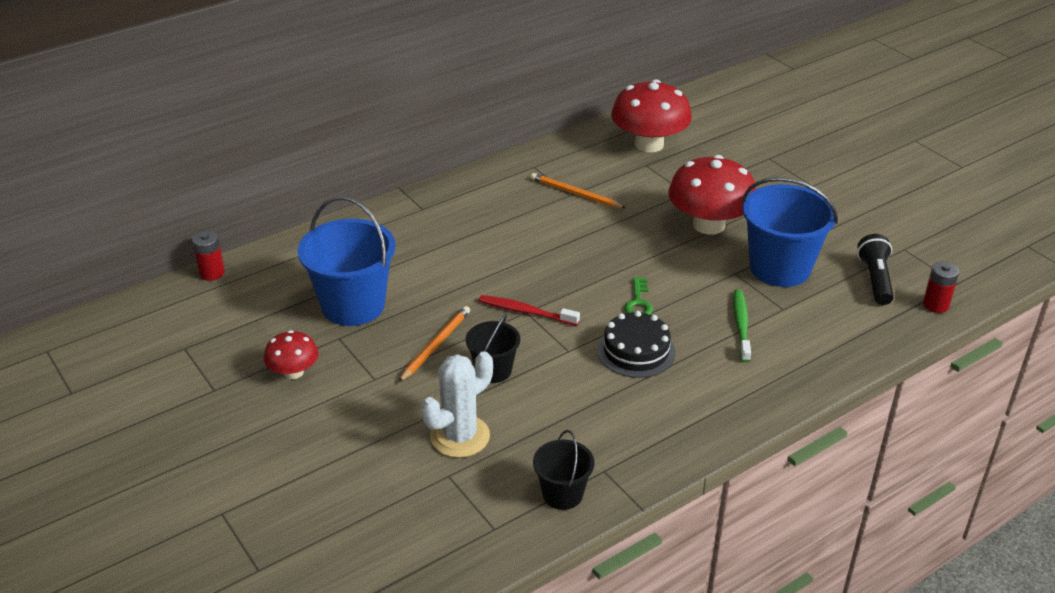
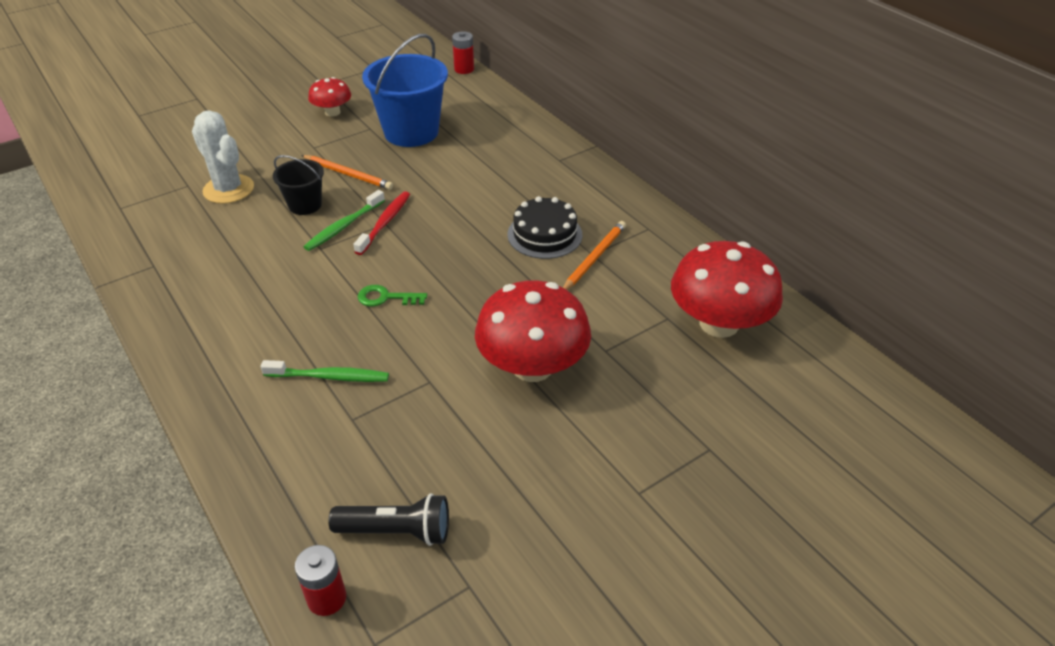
camera: 90 degrees right, 5 degrees up
(532, 338) = (344, 226): none -> green toothbrush
(562, 494) = (137, 242): black bucket -> none
(636, 351) = (307, 292): black cake -> black cake (544, 234)
(780, 268) = (435, 426): blue bucket -> none

